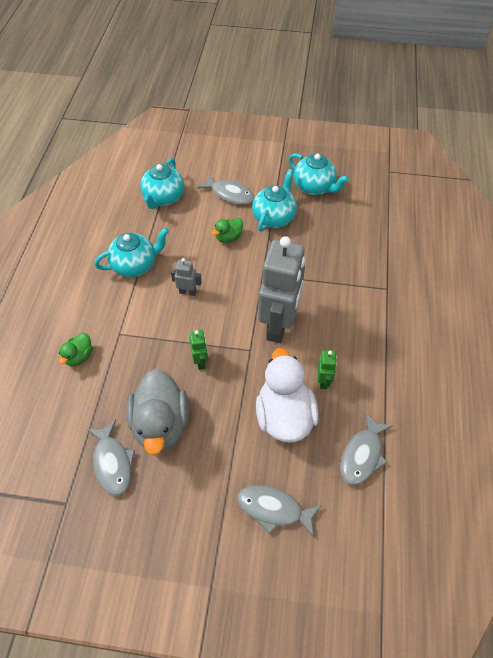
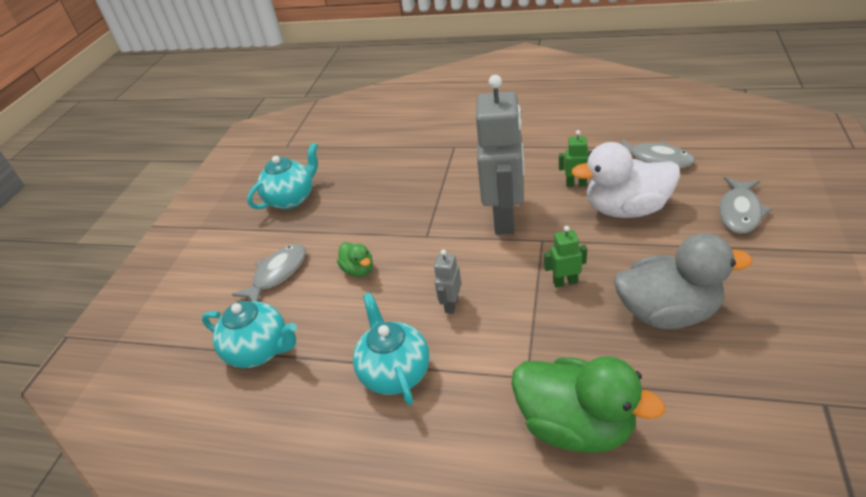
camera: 80 degrees left, 15 degrees down
(79, 356) = (575, 425): green duck -> green duck, size x2.07
(112, 462) = (741, 357): grey fish -> none
(274, 217) = (333, 230): turquoise teapot -> none
(279, 325) = (505, 218): grey robot -> grey robot turned 75 degrees clockwise

